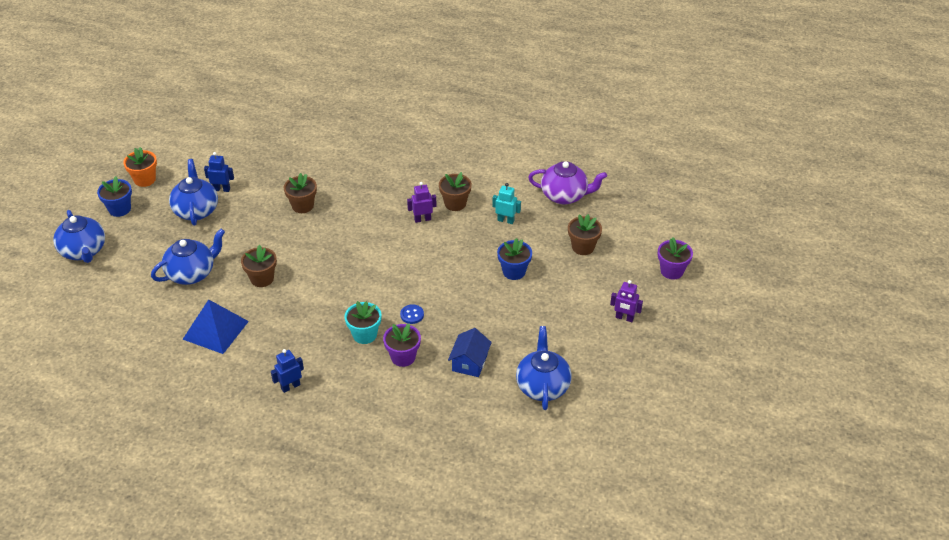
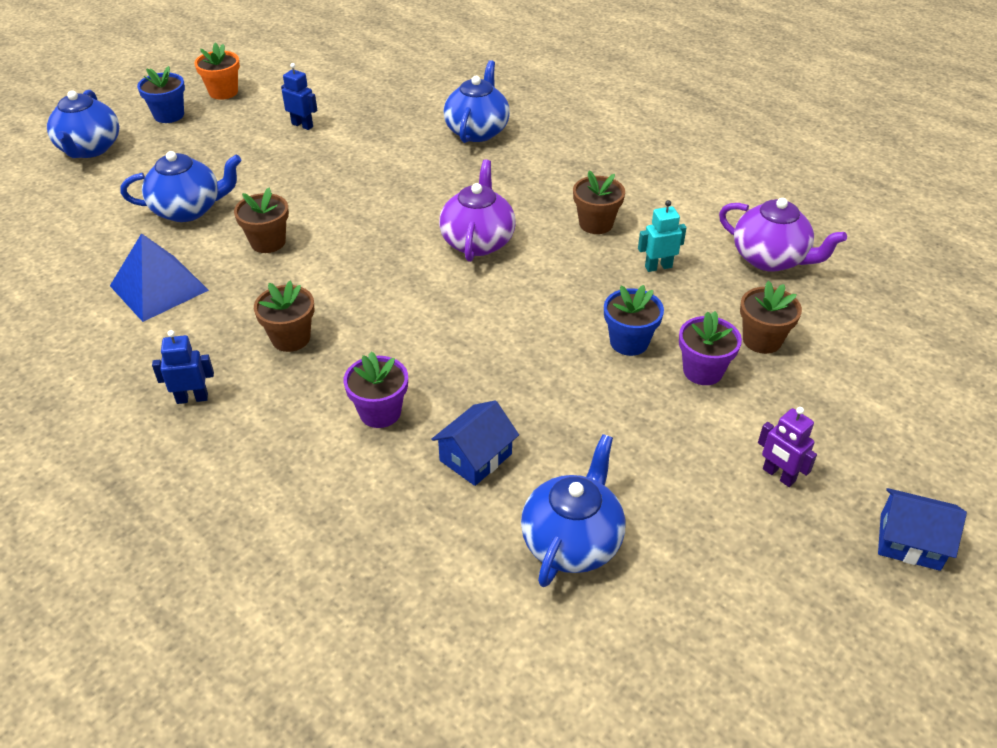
camera: 25 degrees right, 0 degrees up
(196, 210) = (253, 140): blue teapot -> blue teapot (477, 131)
(302, 206) = (386, 170): brown flower pot -> brown flower pot (291, 338)
(364, 335) = (348, 360): turquoise flower pot -> none
(392, 237) = (478, 241): none -> purple teapot
(412, 315) = (434, 355): blue button -> none
(422, 219) = (536, 231): purple robot -> none
(505, 220) = (658, 267): turquoise robot -> turquoise robot turned 60 degrees counterclockwise
(672, 271) = (902, 425): purple flower pot -> purple flower pot (703, 371)
(697, 329) = (909, 542): none -> blue house

